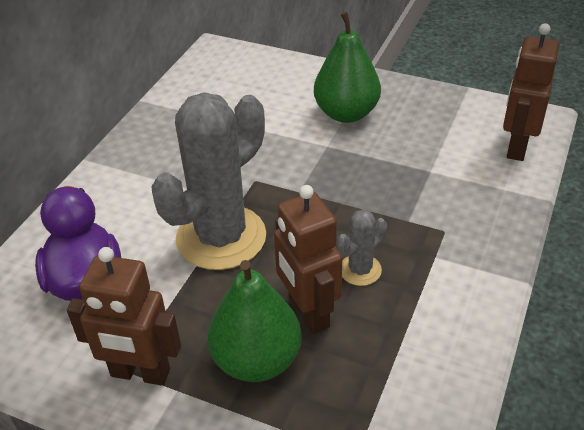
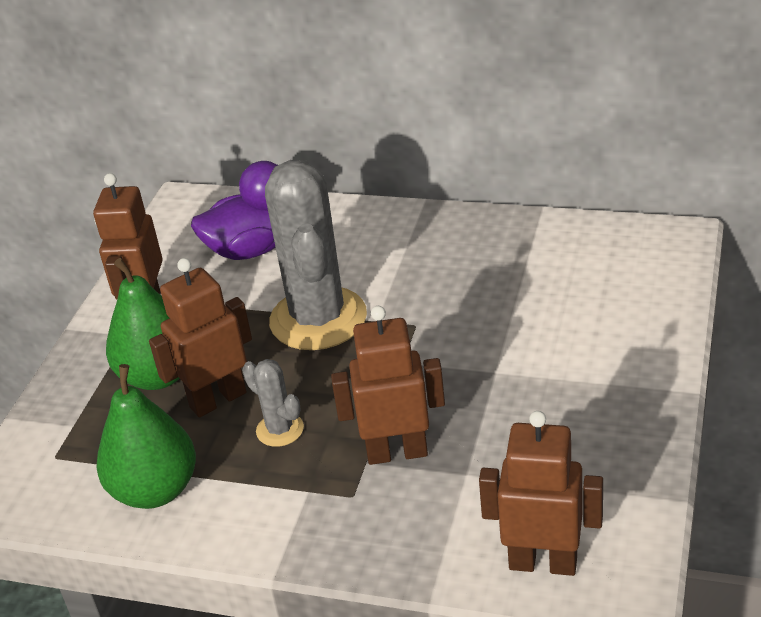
camera: 85 degrees right, 5 degrees down
(221, 237) = (318, 319): grey cactus -> grey cactus turned 45 degrees clockwise
(346, 113) = (570, 378): green pear -> green pear (155, 490)
(402, 203) = (397, 452): none -> brown robot

